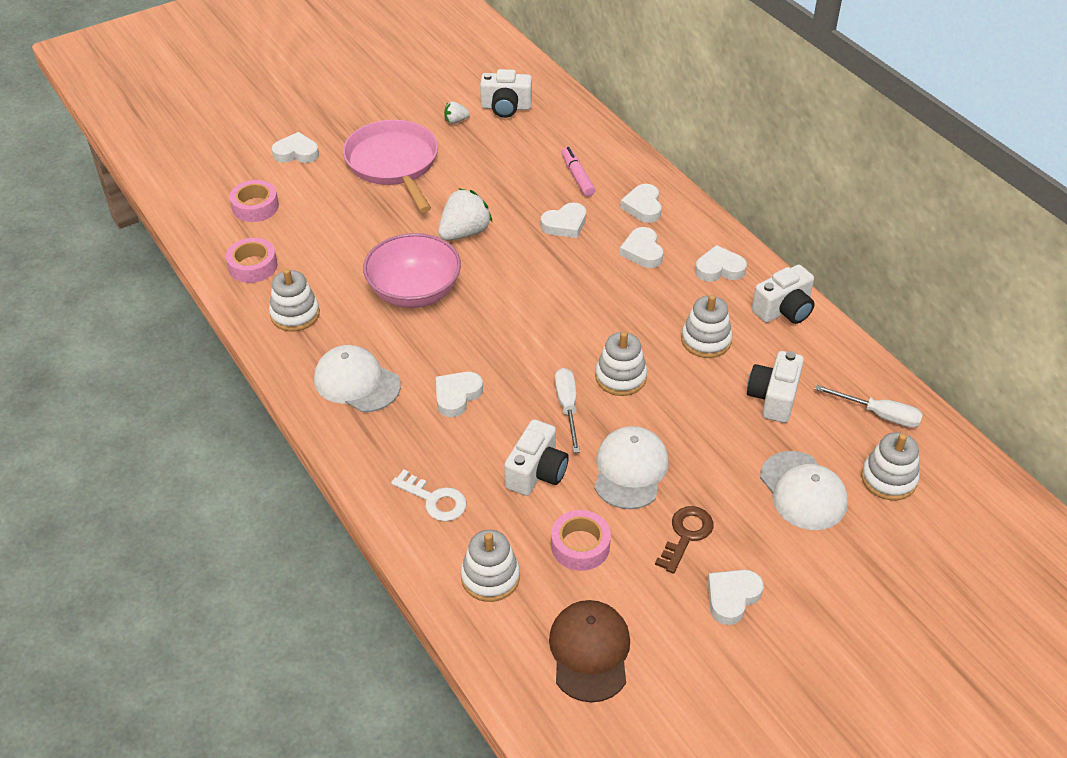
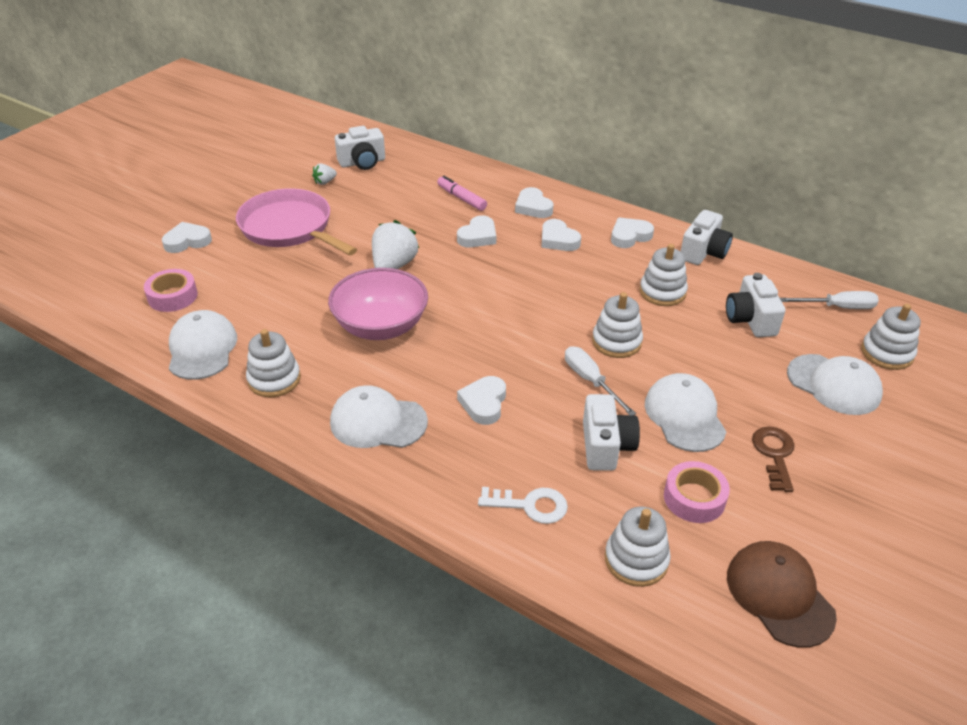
camera: 25 degrees left, 5 degrees down
(253, 266) = (202, 349): pink tape -> white cap
(732, 597) = (855, 494): white heart -> none

